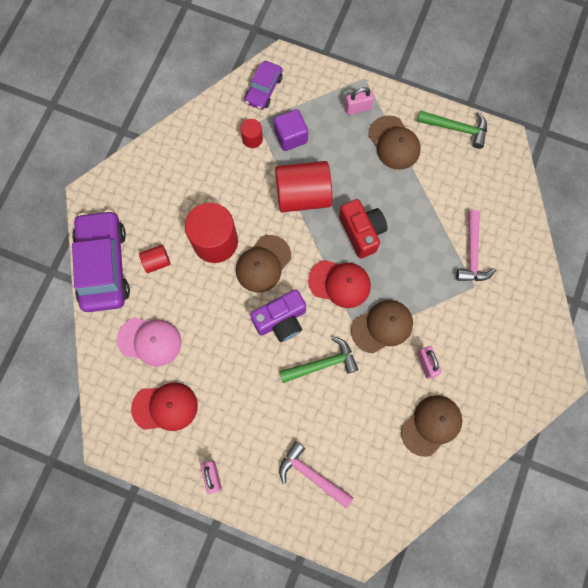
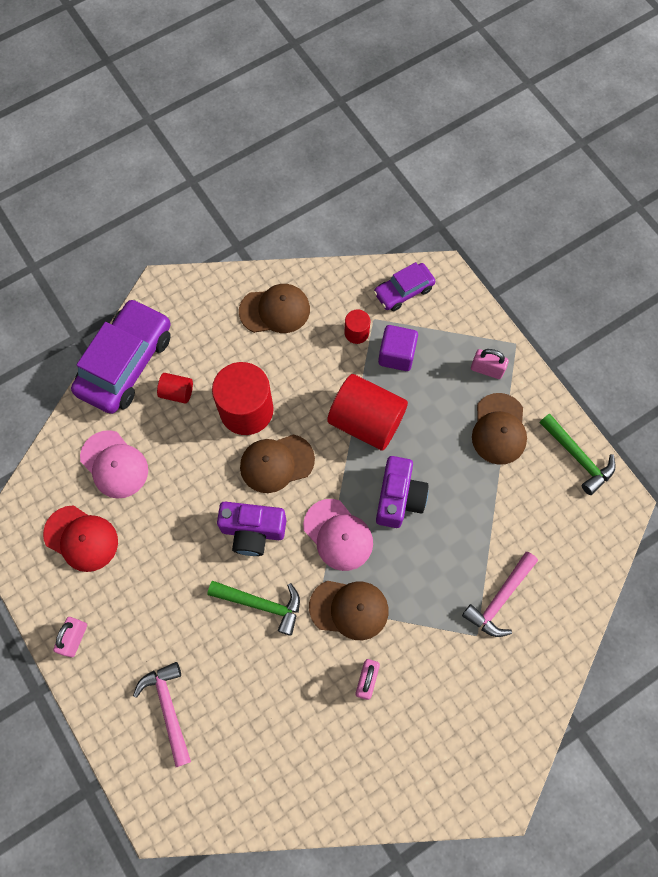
camera: 35 degrees right, 5 degrees down
(339, 283) = (338, 535): red cap -> pink cap
(362, 232) = (399, 498): red camera -> purple camera
(431, 425) = (325, 747): brown cap -> brown cap (275, 310)

